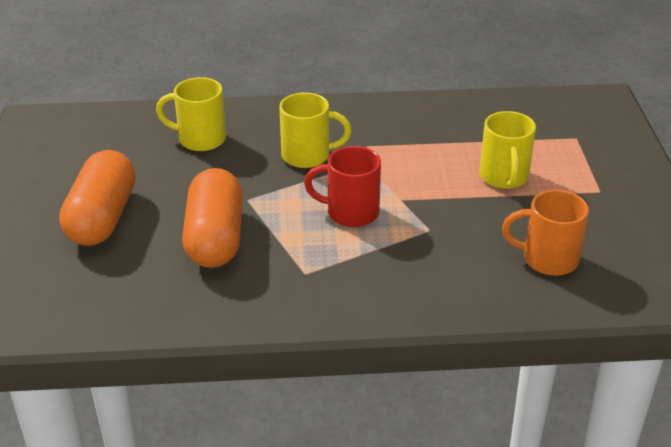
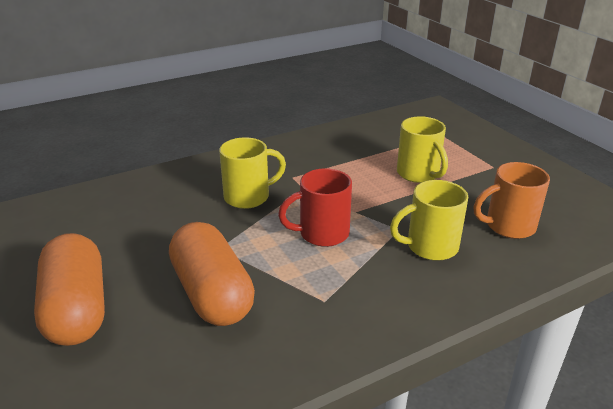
camera: 25 degrees left, 5 degrees down
(200, 139) = (138, 207): yellow mug -> yellow mug (430, 247)

